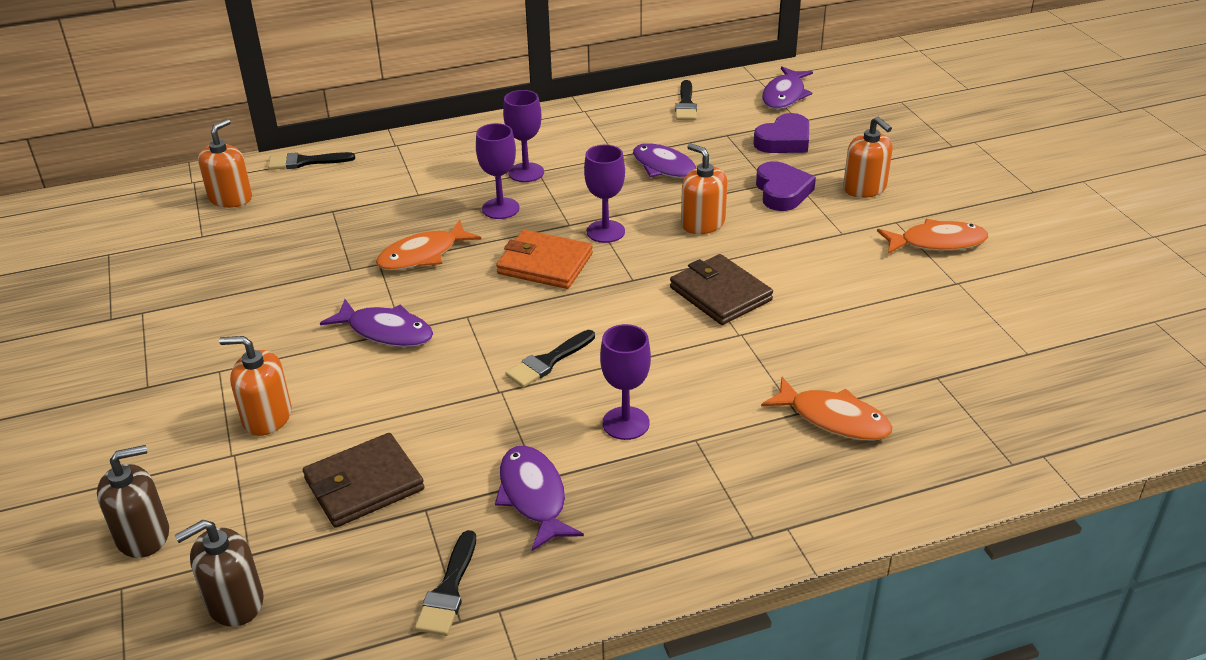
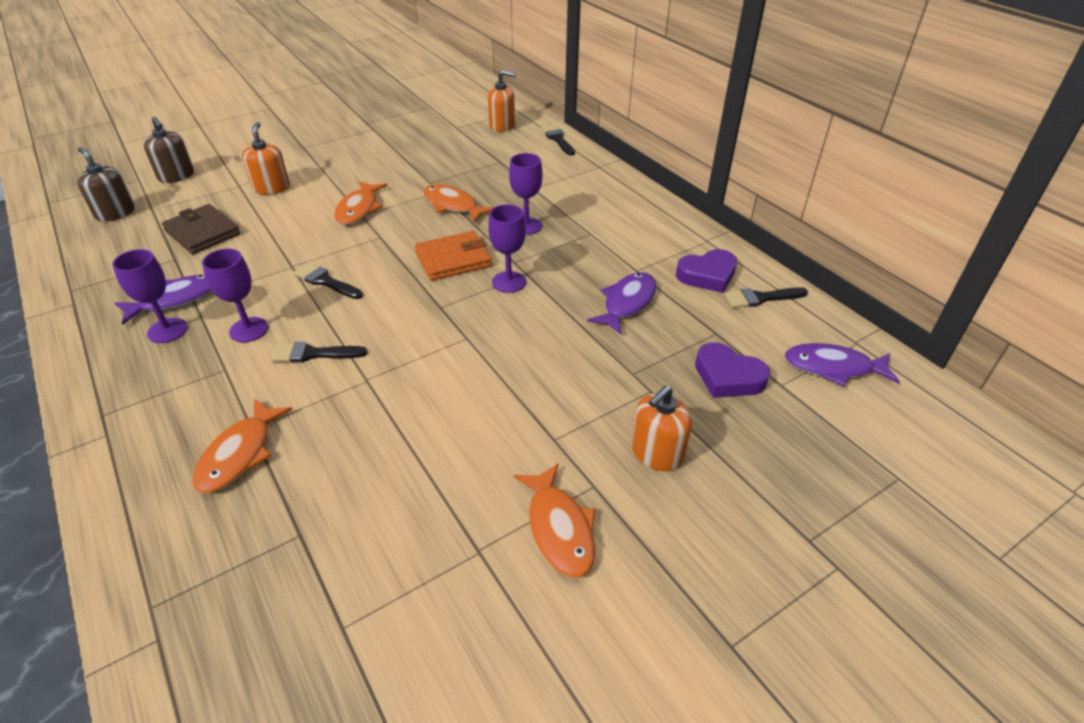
camera: 75 degrees right, 5 degrees up
(386, 331) = (359, 209): purple fish -> orange fish
(448, 590) = (97, 281): black brush -> black brush (313, 354)
(526, 172) = (585, 228): purple goblet -> purple goblet (167, 330)
(545, 264) = (453, 259): orange wallet -> orange wallet turned 60 degrees clockwise
(702, 223) = (540, 336): orange soap dispenser -> none
(720, 294) = (426, 360): brown wallet -> none
(782, 192) = (619, 384): purple heart -> purple heart (707, 275)

